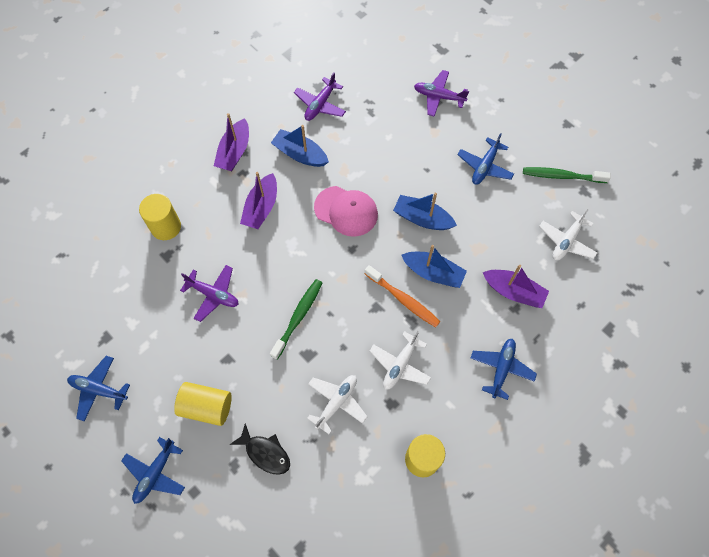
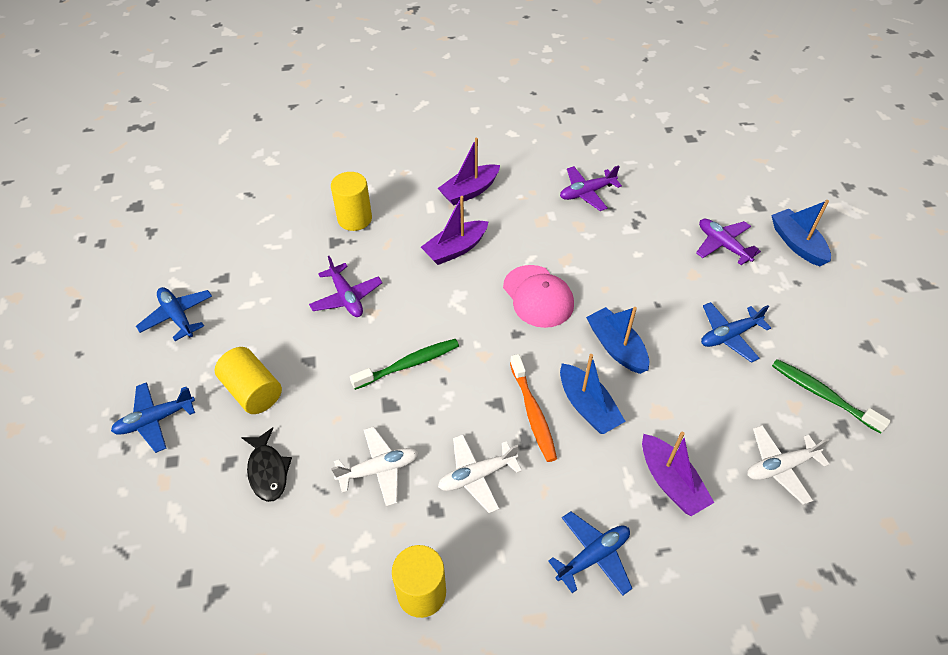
camera: 35 degrees right, 15 degrees down
(300, 154) = (531, 224): blue boat -> blue boat (797, 244)

